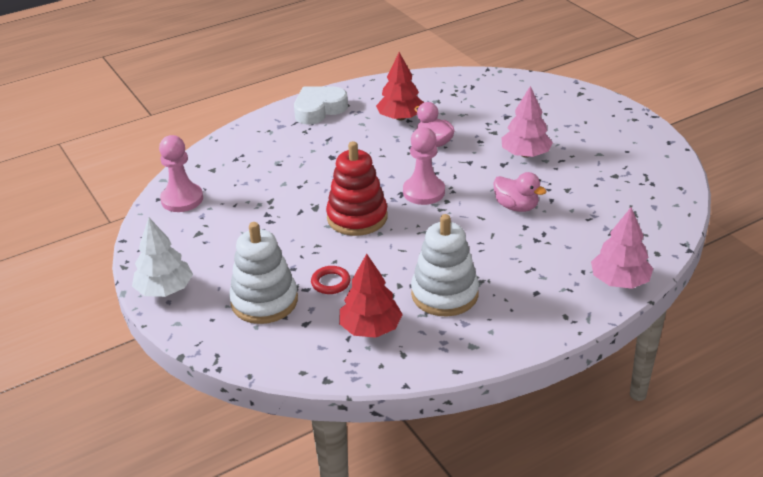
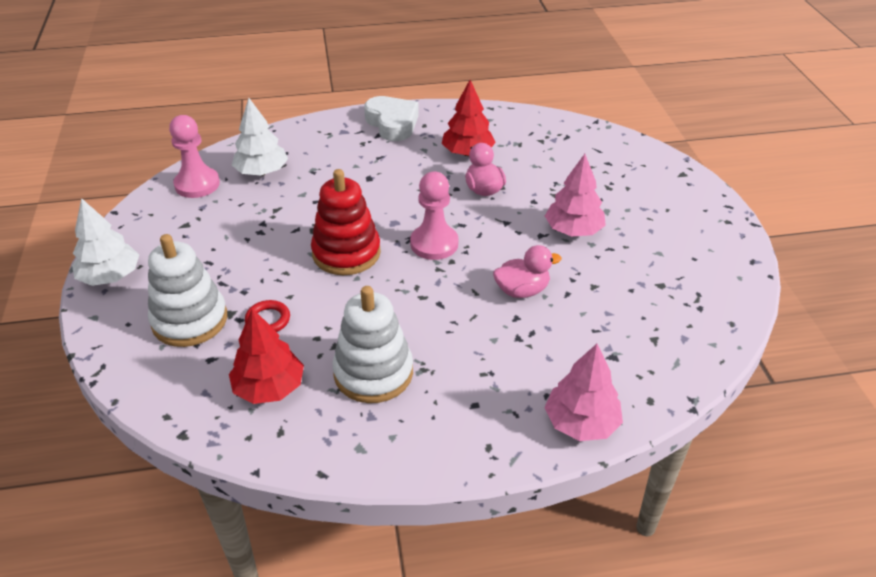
camera: 20 degrees right, 5 degrees up
(233, 175) = (262, 172): none -> white tree
(319, 110) = (392, 123): white heart -> white heart turned 75 degrees clockwise
(516, 207) = (522, 290): pink duck -> pink duck turned 75 degrees counterclockwise

